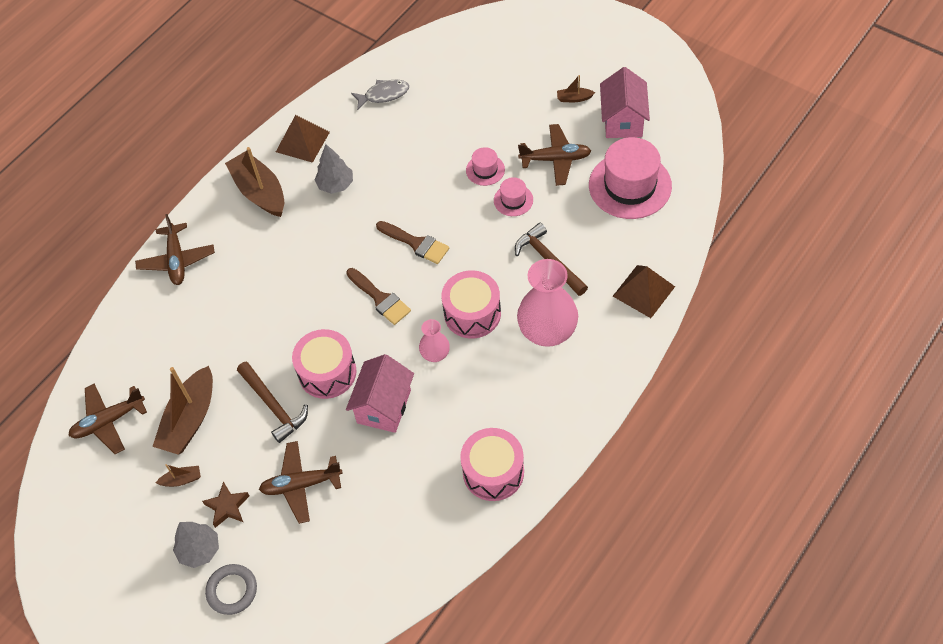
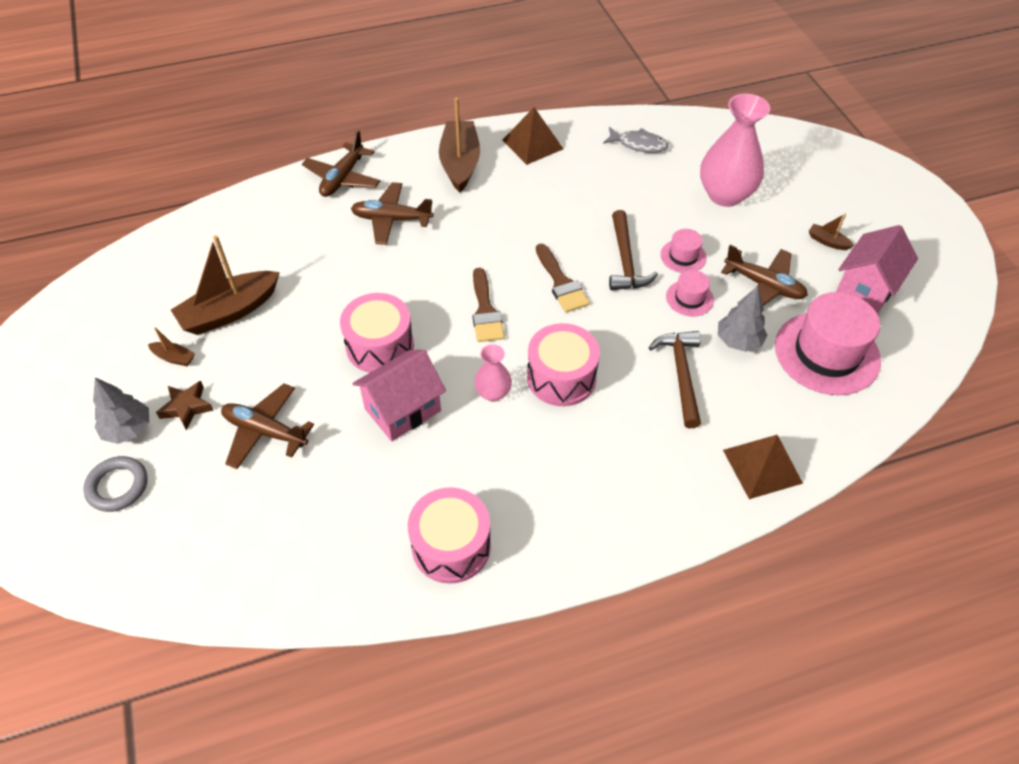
camera: 30 degrees right, 5 degrees down
(108, 421) = (167, 271): brown plane -> brown plane (392, 219)
(273, 406) = (307, 345): brown hammer -> brown hammer (625, 261)
(336, 185) = (531, 193): grey tree -> grey tree (738, 341)
(547, 331) = (623, 442): pink vase -> pink vase (725, 195)

